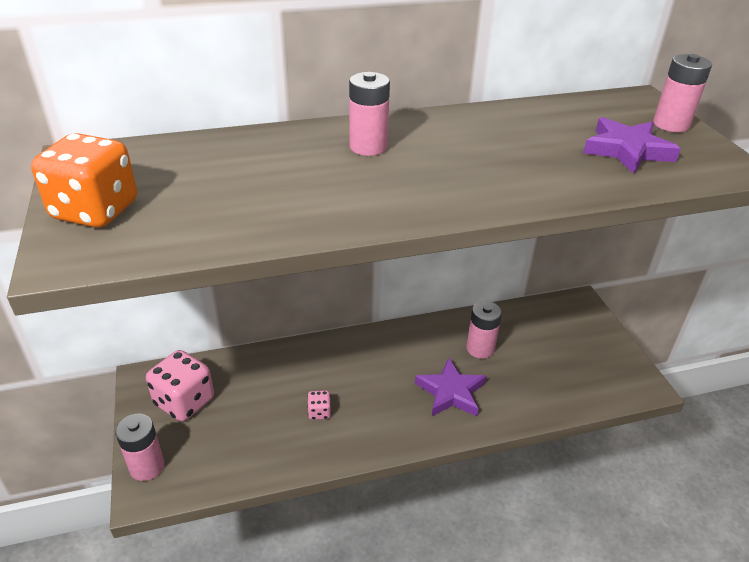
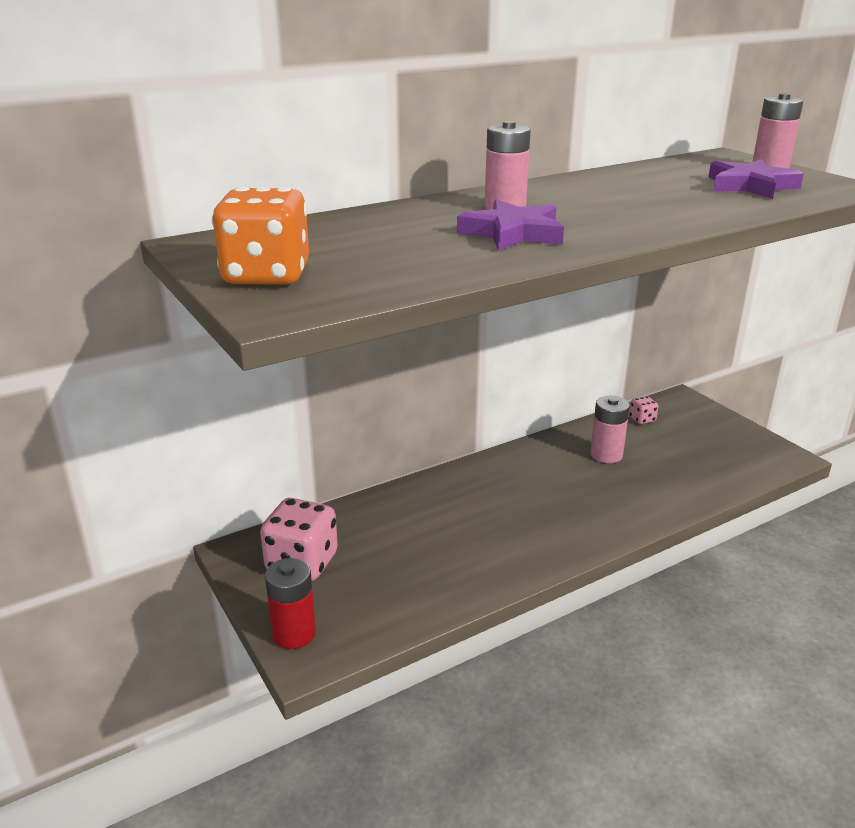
camera: 15 degrees left, 10 degrees down
(147, 466) = (294, 634): pink battery -> red battery
(319, 412) = (468, 542): pink dice -> pink dice (642, 419)
(451, 392) = (599, 497): purple star -> purple star (513, 233)

